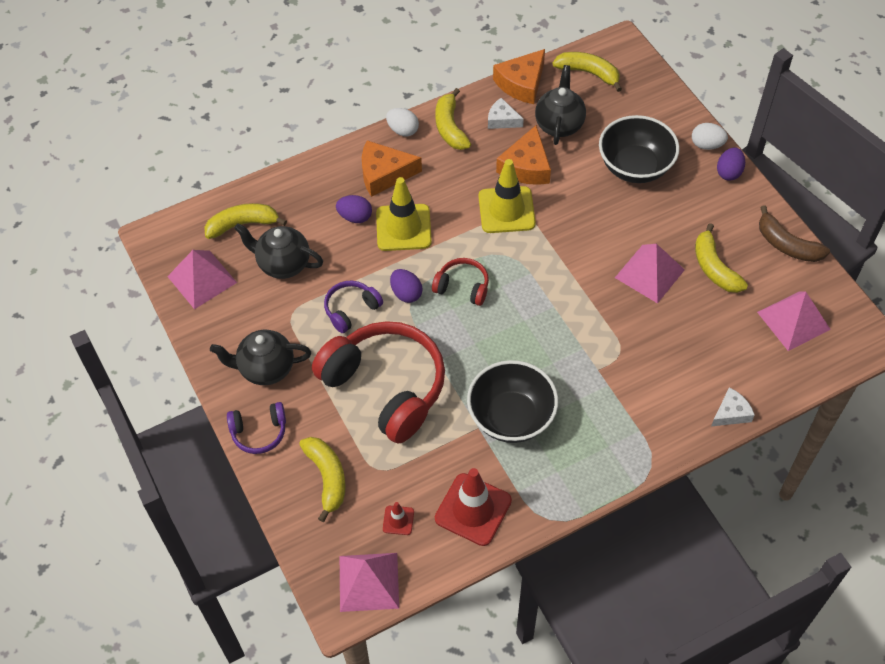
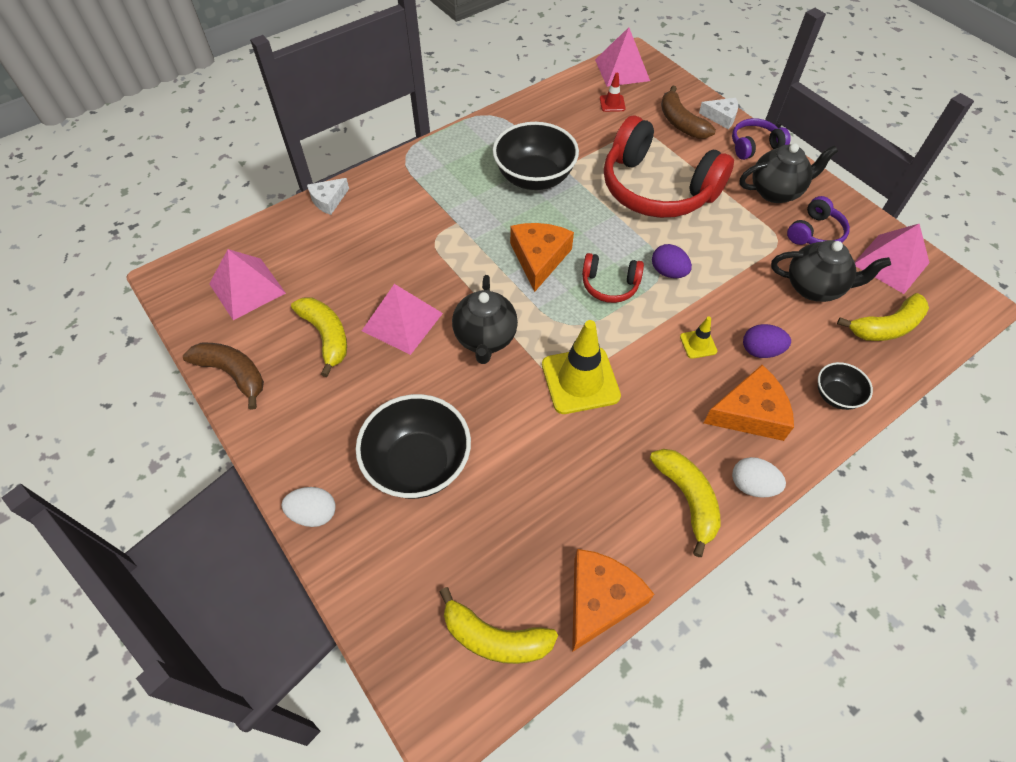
camera: 170 degrees right, 0 degrees up
(313, 179) = (836, 395): none -> black bowl
(327, 478) = (681, 123): yellow banana -> brown banana
(351, 310) = (719, 250): purple headphones -> purple headphones (815, 233)
(403, 228) = (698, 344): yellow traffic cone -> yellow traffic cone, size x0.47
(473, 509) = (554, 115): red traffic cone -> none
(502, 120) = (615, 522): white cheese -> white cheese (721, 117)
(526, 166) = (567, 446): orange cheese -> orange cheese (539, 258)
(559, 125) = (531, 523): black teapot -> black teapot (485, 339)
(729, 172) = (288, 470): purple egg -> none

